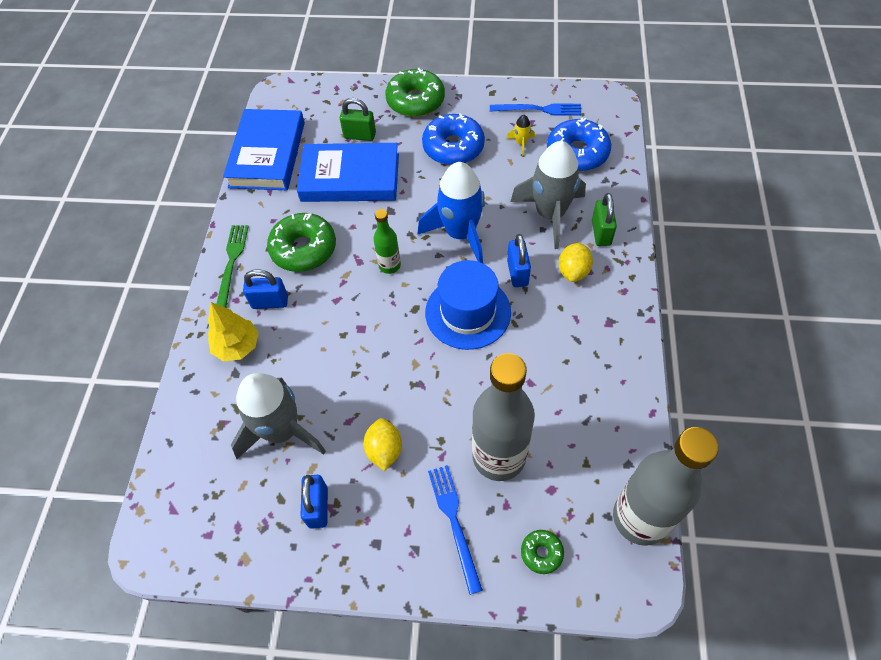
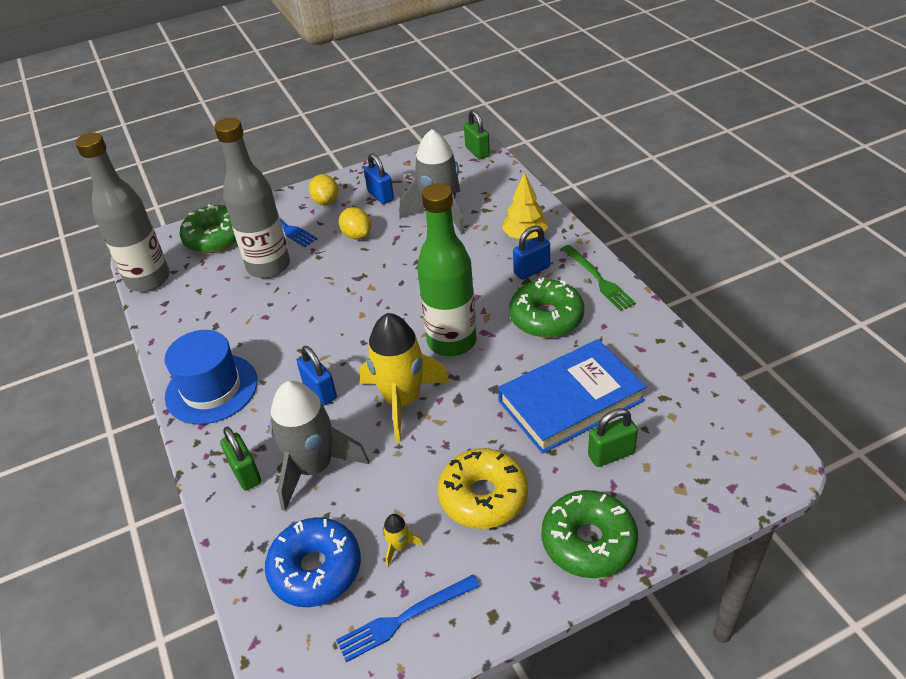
camera: 150 degrees right, 15 degrees down
(156, 522) = (477, 152): none -> green padlock
(267, 154) = (689, 381): blue book -> none
(389, 265) = (452, 341): green bottle -> green bottle, size x2.05
(453, 147) = (483, 496): blue donut -> yellow donut
(460, 234) = (403, 401): blue rocket -> yellow rocket
(468, 312) = (349, 339): blue hat -> blue hat (211, 389)
(541, 553) = (215, 237): green donut -> green donut, size x2.04
(573, 271) = (262, 419): yellow lemon -> yellow lemon (326, 201)

